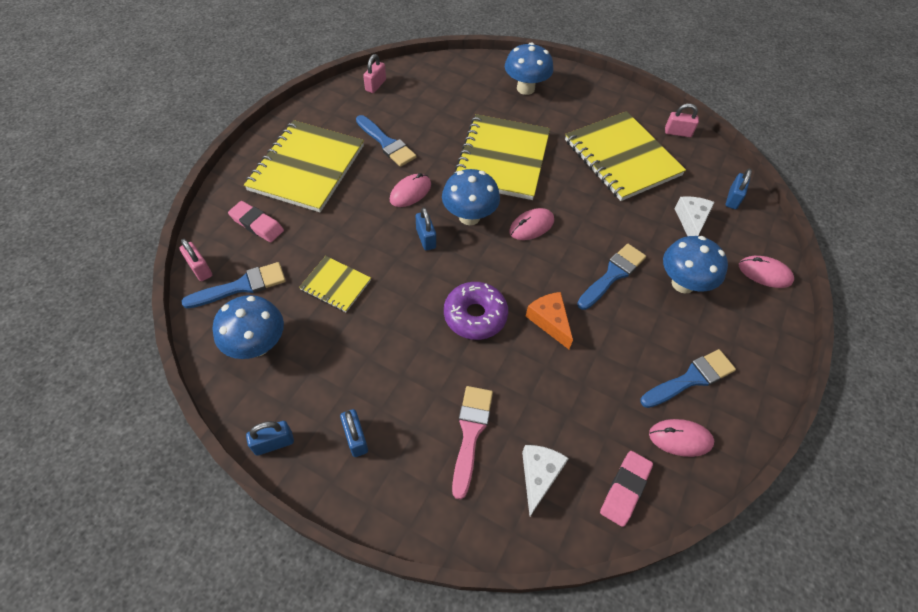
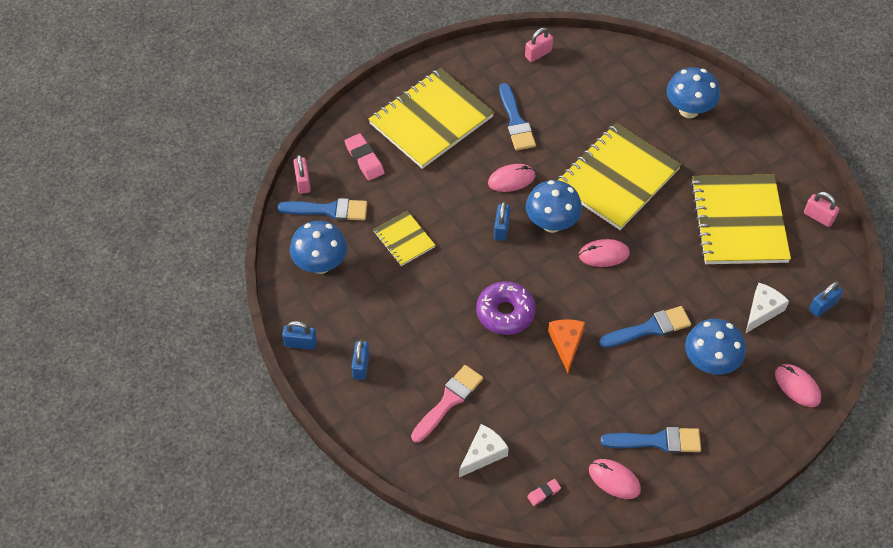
camera: 30 degrees right, 0 degrees up
(625, 489) = (544, 493): pink eraser -> pink eraser, size x0.55

